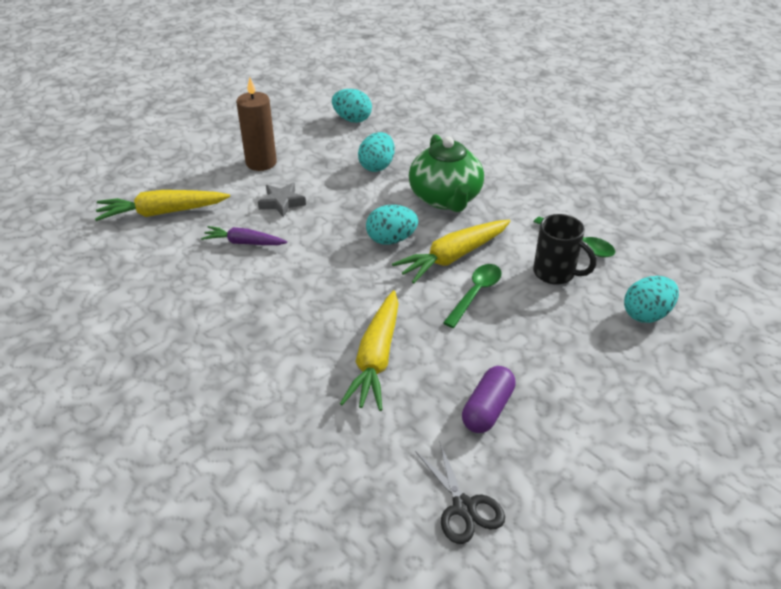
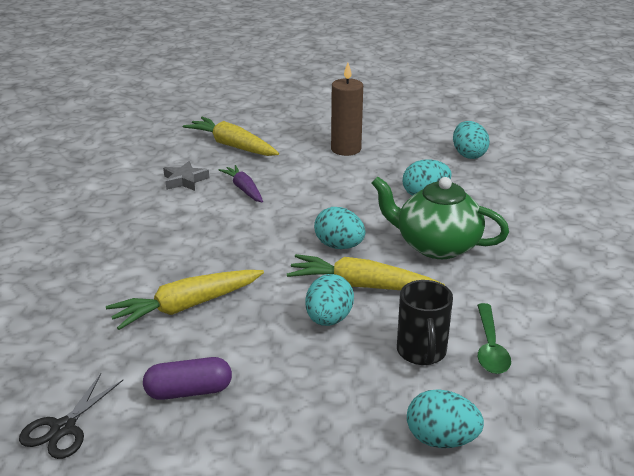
camera: 50 degrees right, 10 degrees down
(282, 203) = (312, 180): grey star -> grey star (185, 180)
(445, 198) = (436, 245): green teapot -> green teapot turned 75 degrees clockwise
(475, 294) = (328, 319): green spoon -> turquoise egg

